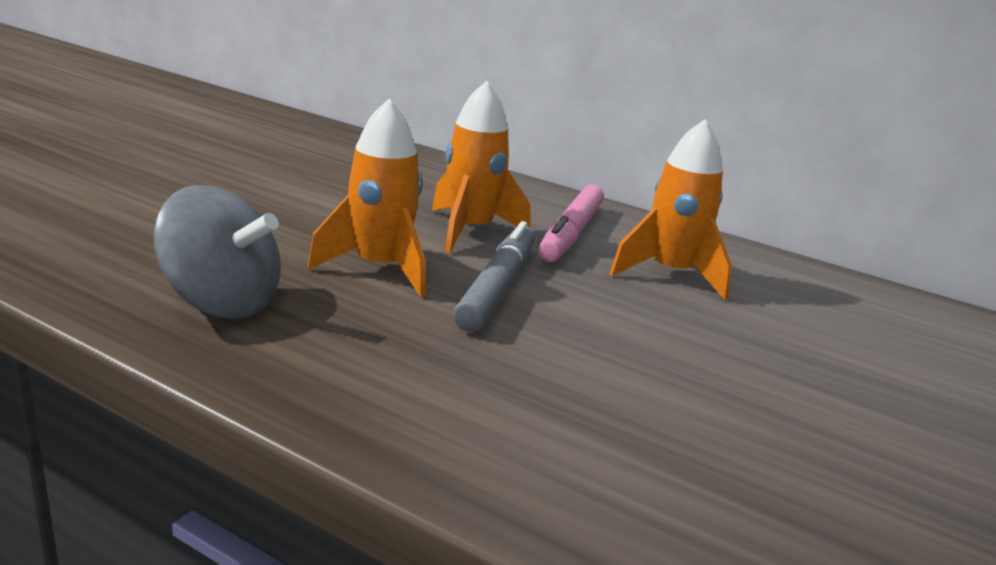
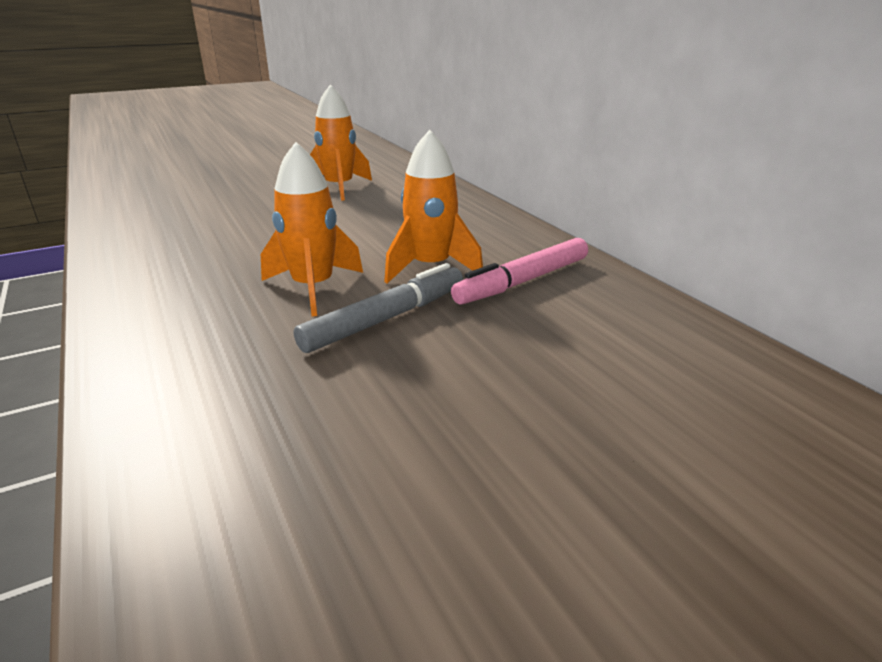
camera: 35 degrees right, 5 degrees up
(221, 302) = (172, 295): grey spinning top -> none
(670, 274) = (576, 335): orange rocket -> orange rocket (339, 188)

